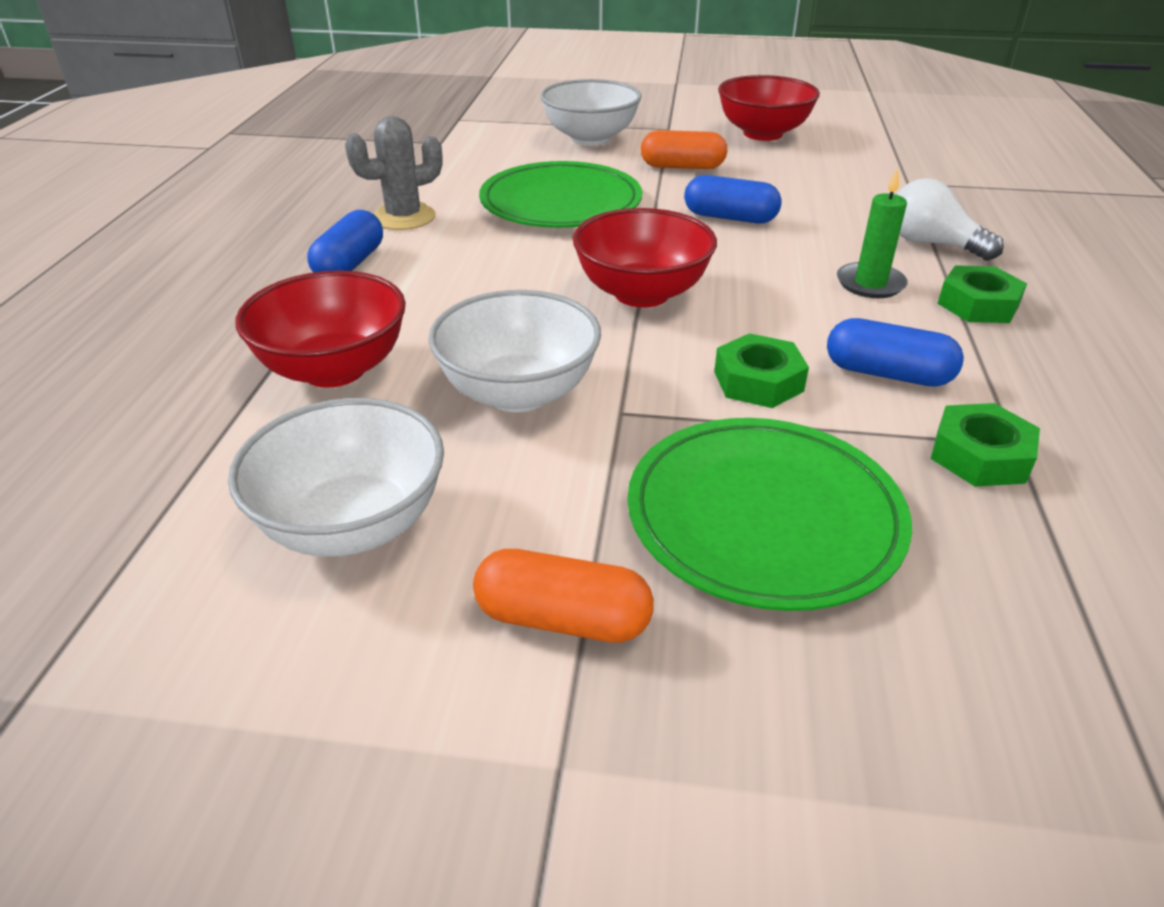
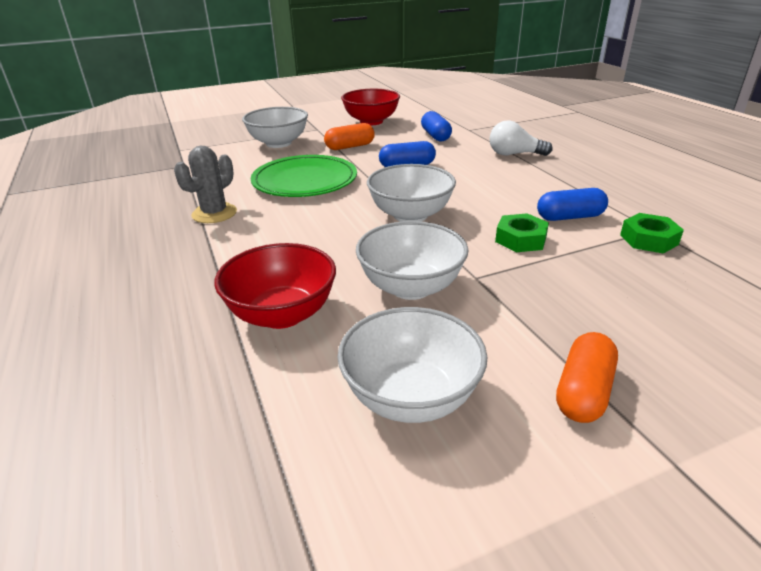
camera: 30 degrees left, 5 degrees down
(350, 264) = (212, 250): blue capsule -> blue capsule (435, 136)
(563, 619) = (583, 391): orange capsule -> orange capsule turned 45 degrees counterclockwise
(641, 293) = (410, 215): red bowl -> white bowl
(764, 516) = (603, 301): green plate -> none
(870, 284) = (511, 179): green candle -> none
(978, 304) = (566, 175): green nut -> none

